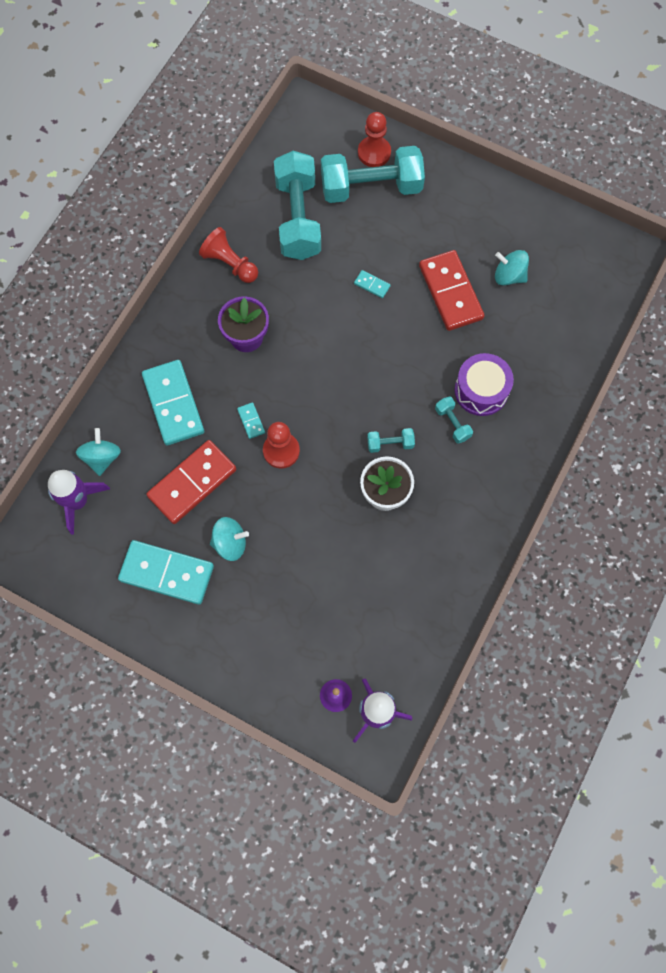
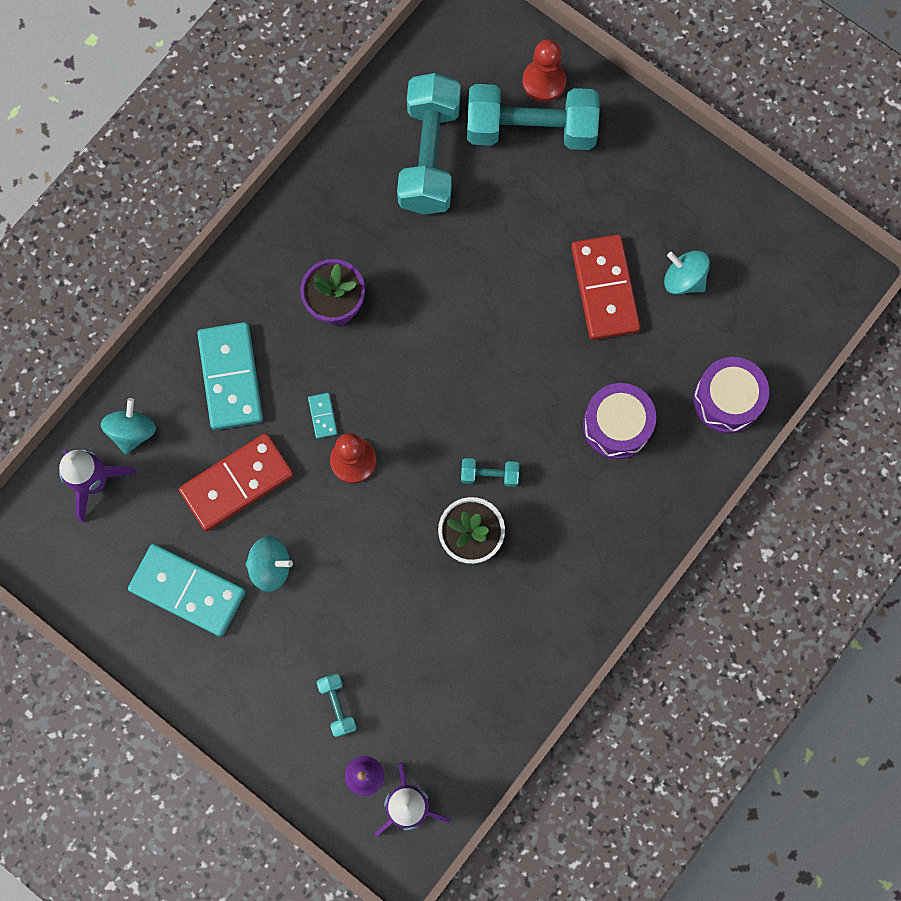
camera: 10 degrees right, 5 degrees up
(230, 263) = (332, 203): red pawn -> none
(372, 285) = (506, 262): turquoise domino -> none
(452, 423) = (572, 462): turquoise dumbbell -> turquoise dumbbell (337, 706)
(561, 358) = (727, 400): none -> purple drum

